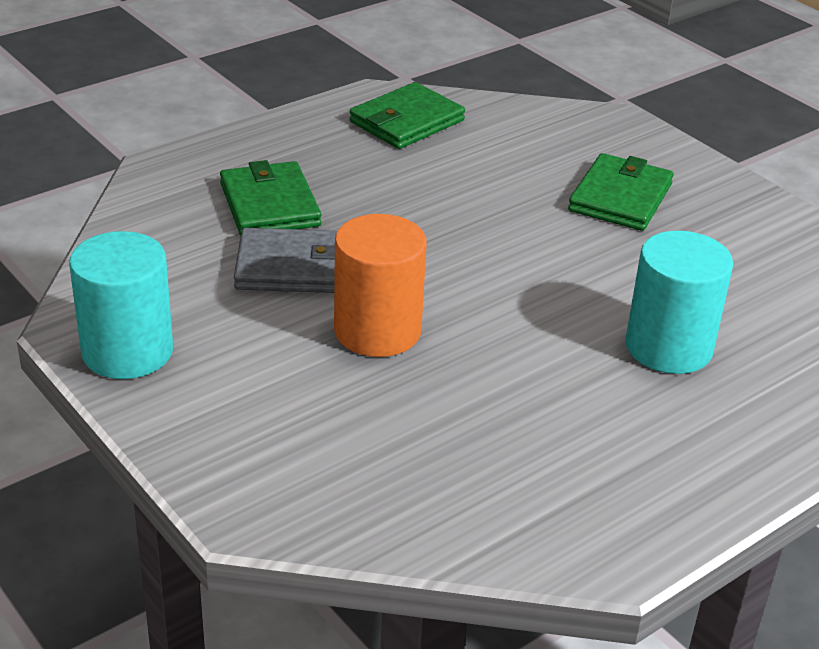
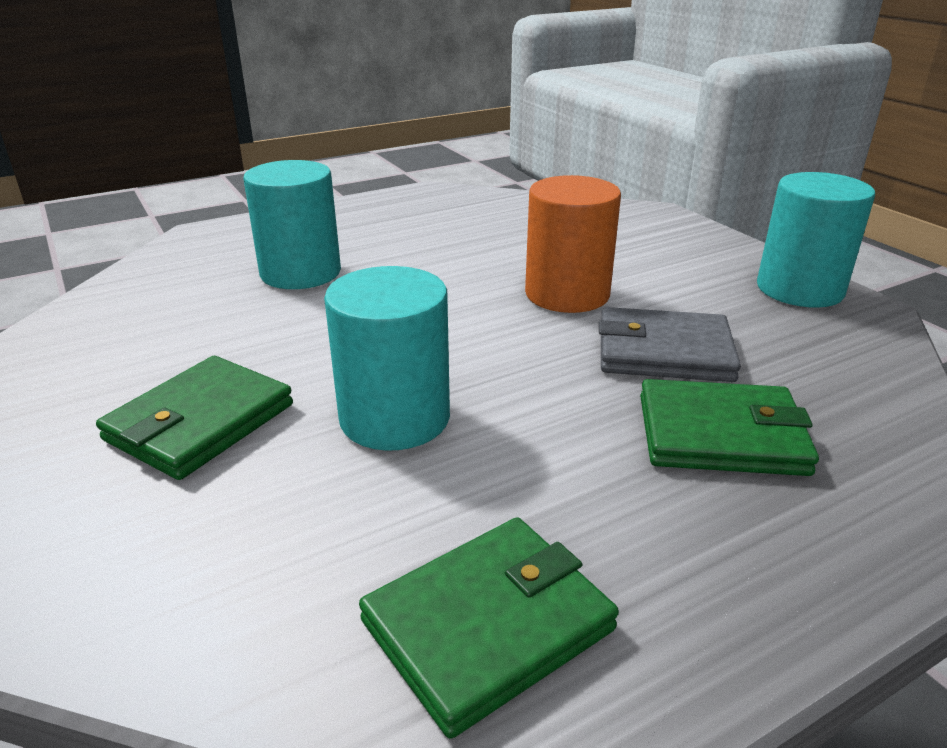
camera: 170 degrees left, 5 degrees down
(269, 204) = (721, 434): green wallet -> green wallet turned 75 degrees counterclockwise
(492, 206) = (395, 417): none -> turquoise cylinder

